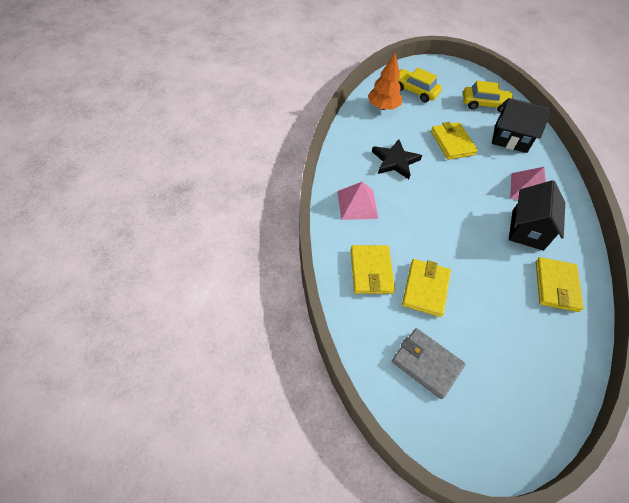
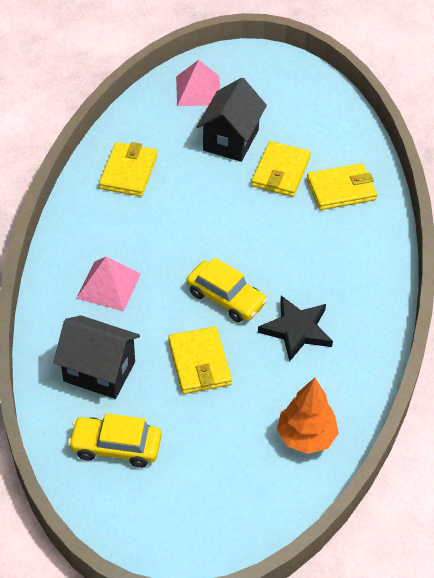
camera: 175 degrees left, 5 degrees down
(357, 204) = (355, 266): pink pyramid -> pink pyramid (198, 90)
(371, 271) = (341, 190): yellow wallet -> yellow wallet turned 75 degrees clockwise
(415, 91) = (242, 478): yellow car -> yellow car (226, 298)
(426, 364) = (291, 113): grey wallet -> none
(527, 230) = (135, 232): black house -> black house (230, 140)

